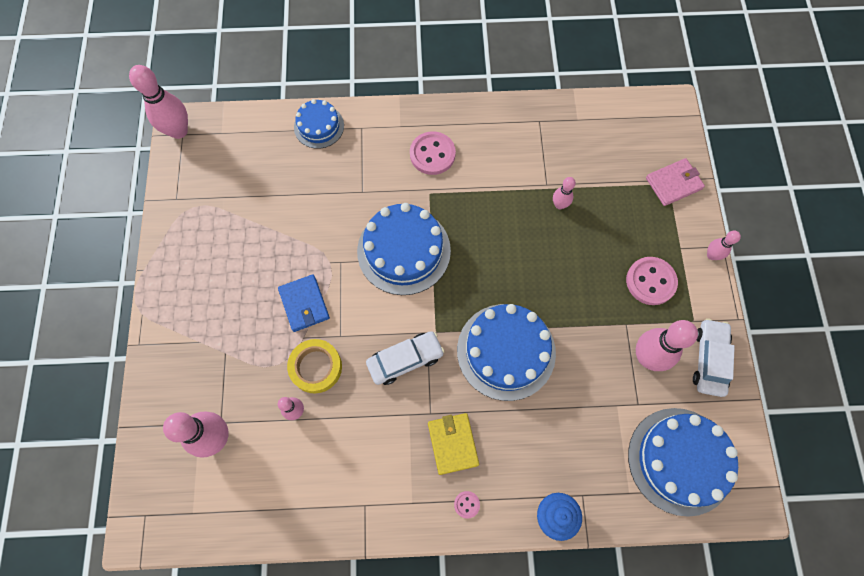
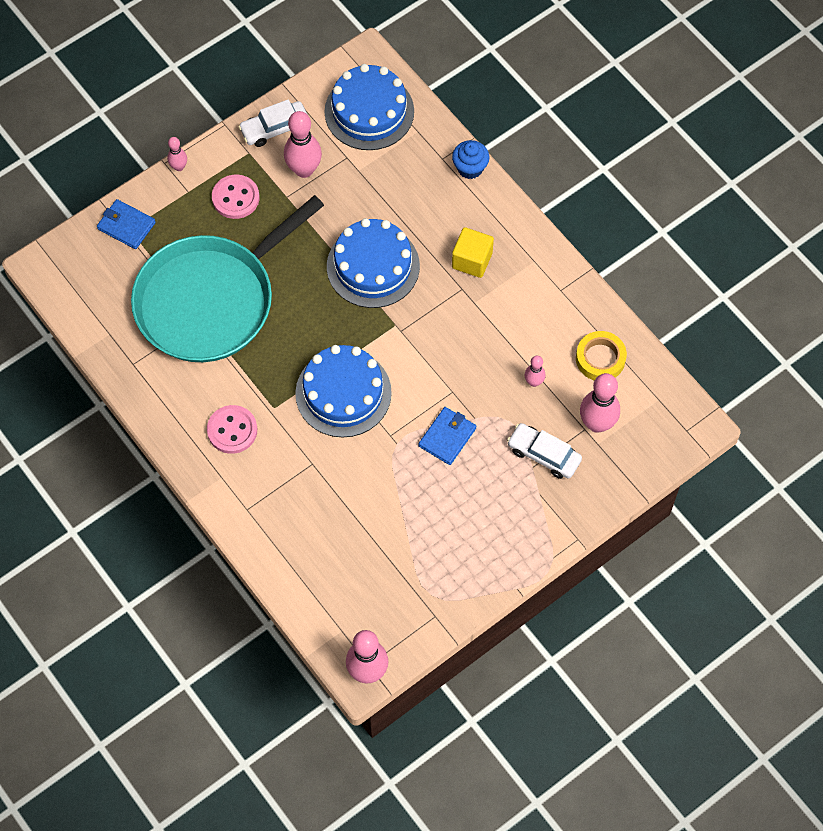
camera: 125 degrees left, 5 degrees down
(316, 367) = (490, 391): yellow tape -> yellow tape (600, 358)
(319, 126) = (272, 547): blue cake -> none
(405, 360) = (434, 332): white car -> white car (543, 454)
(452, 443) = (472, 260): yellow wallet -> yellow cube
(466, 504) = (507, 226): pink button -> none
(559, 205) = (211, 300): pink bowling pin -> turquoise pan
(673, 183) = (126, 226): pink wallet -> blue wallet

